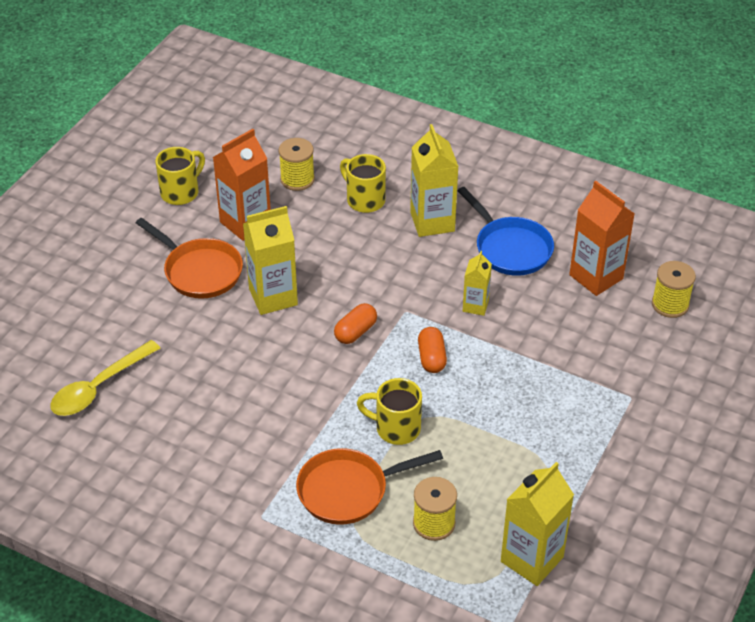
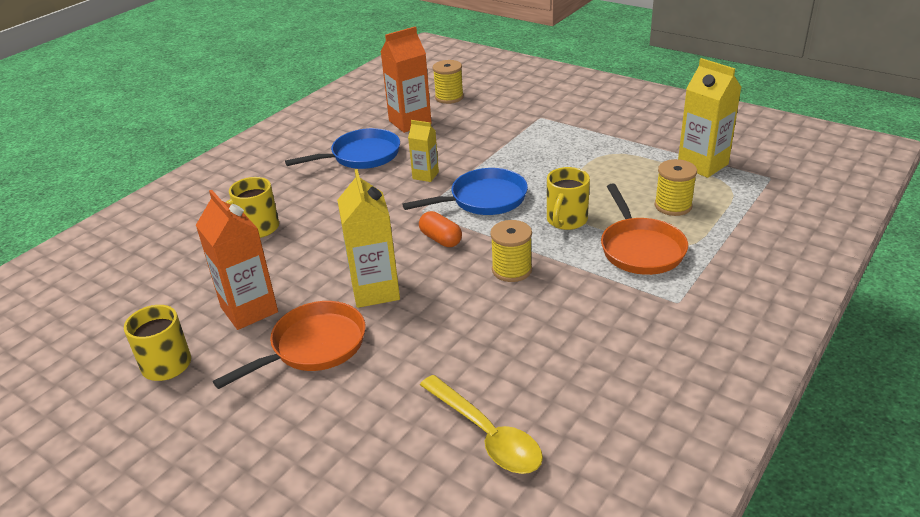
camera: 80 degrees left, 10 degrees down
(297, 179) = (199, 271): yellow spool -> yellow spool (512, 270)
(431, 358) = (483, 199): orange capsule -> blue pan
(432, 222) = (309, 192): yellow carton -> none

